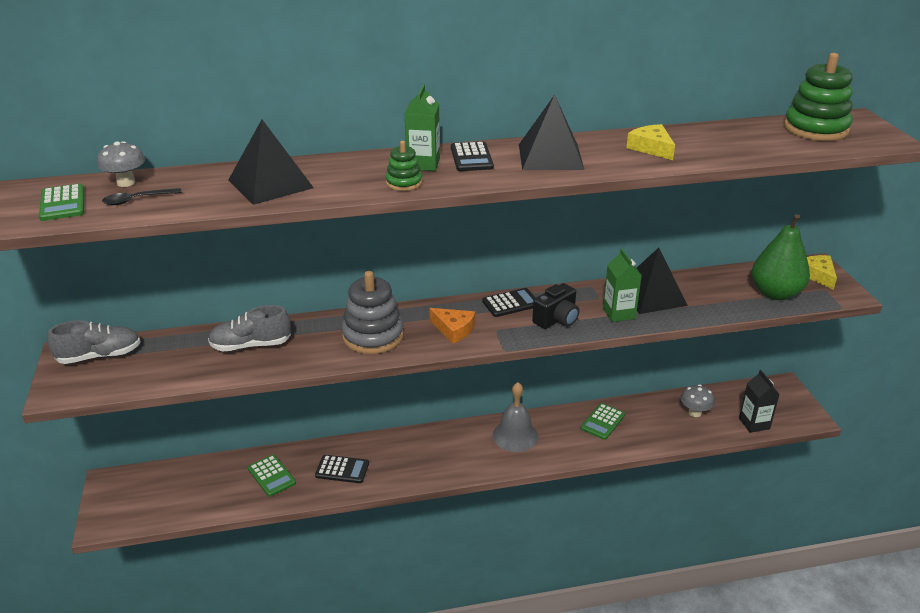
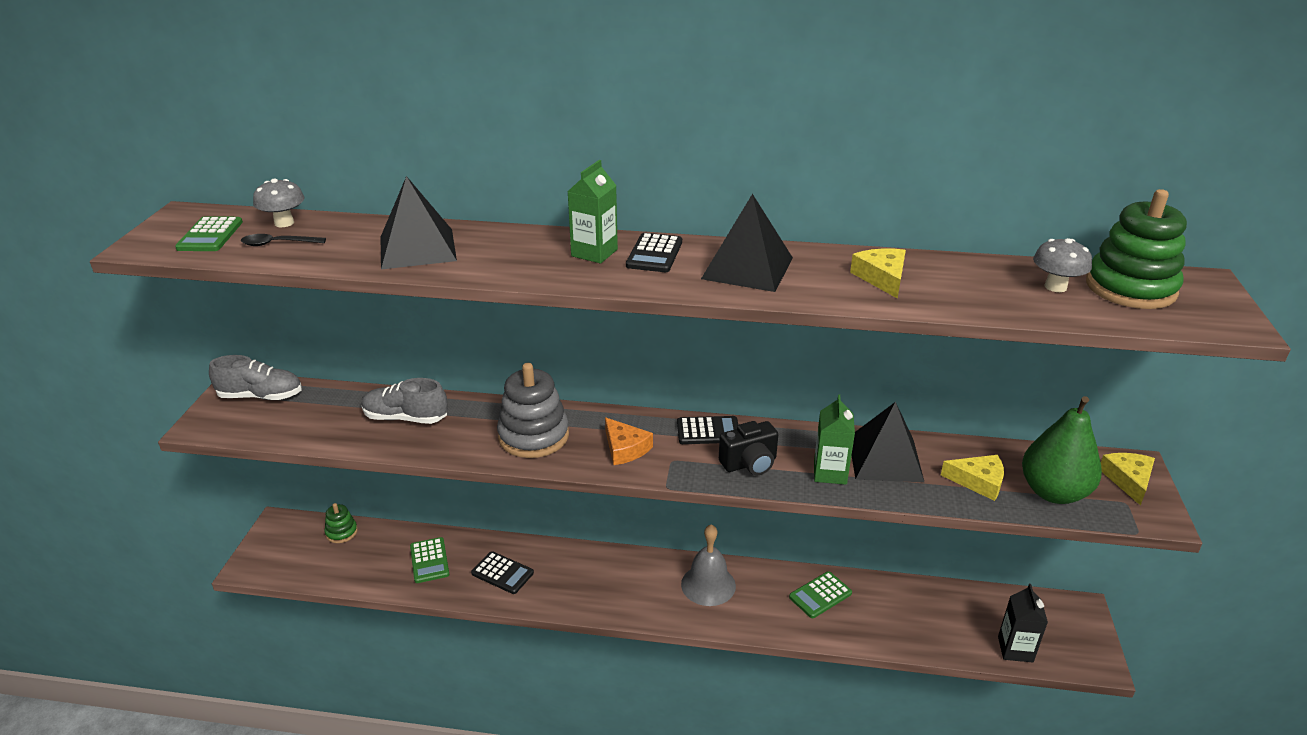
camera: 20 degrees right, 0 degrees up
(404, 183) = (555, 272): green stacking toy -> green stacking toy (341, 532)
(695, 412) = (943, 614): grey mushroom -> grey mushroom (1055, 287)
(723, 297) = (978, 481): none -> yellow cheese

